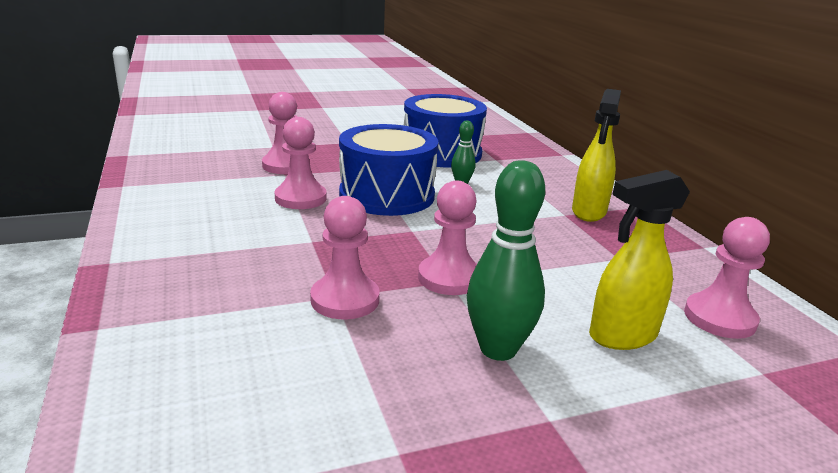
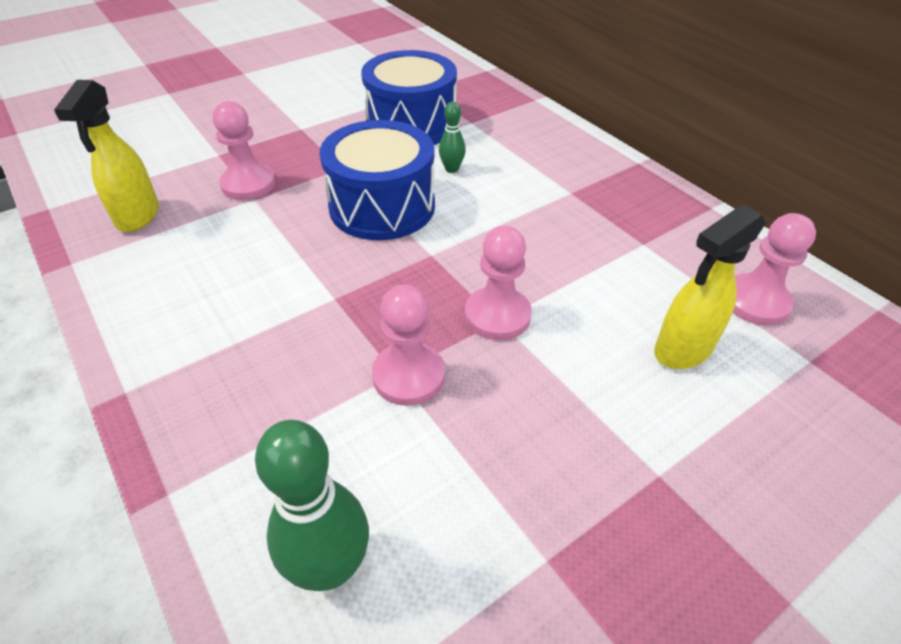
camera: 15 degrees left, 20 degrees up
(300, 198) = (291, 234): pink pawn -> none
(498, 349) = (581, 400): green bowling pin -> green bowling pin (330, 567)
(588, 212) = (592, 184): yellow spray bottle -> yellow spray bottle (137, 216)

